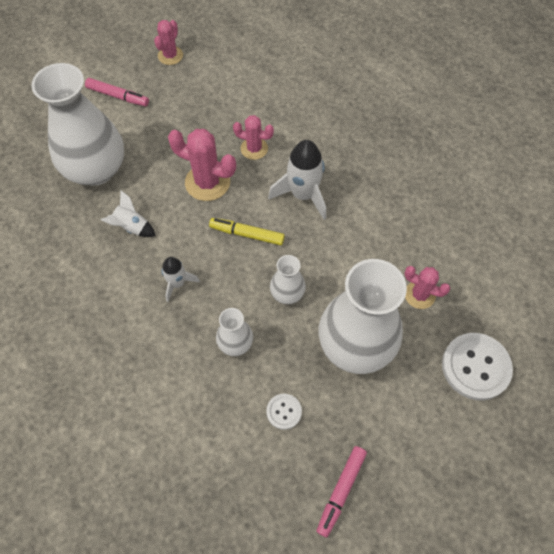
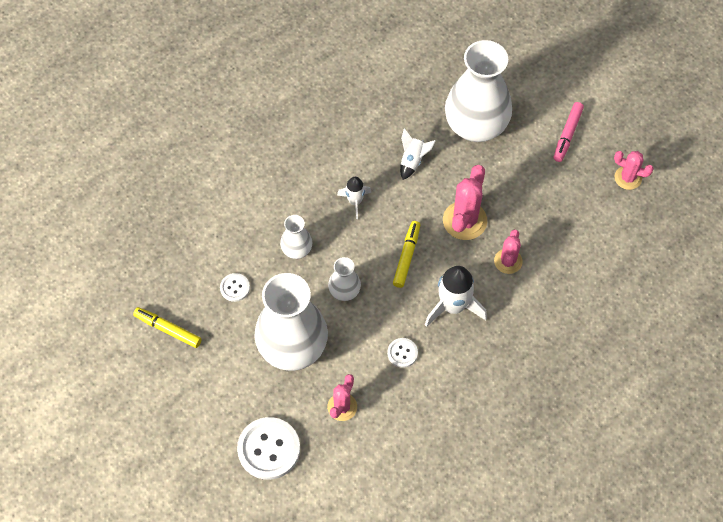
camera: 90 degrees right, 0 degrees up
(341, 491) = (168, 329): pink marker -> yellow marker
(356, 239) = (402, 353): none -> white button

